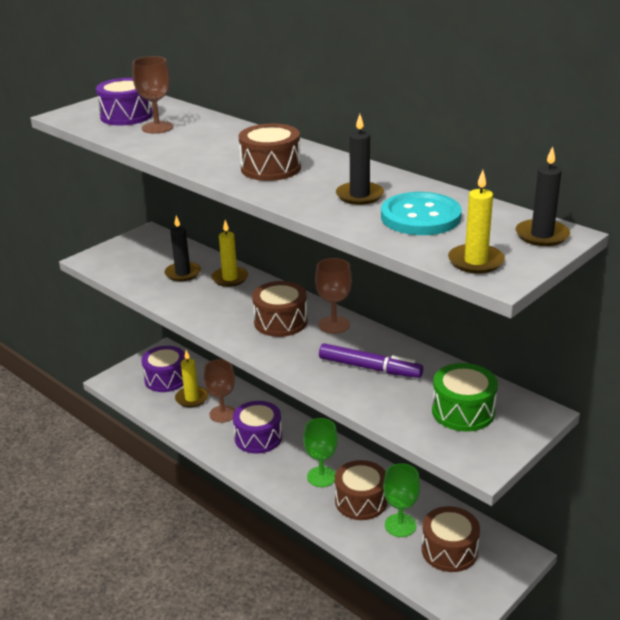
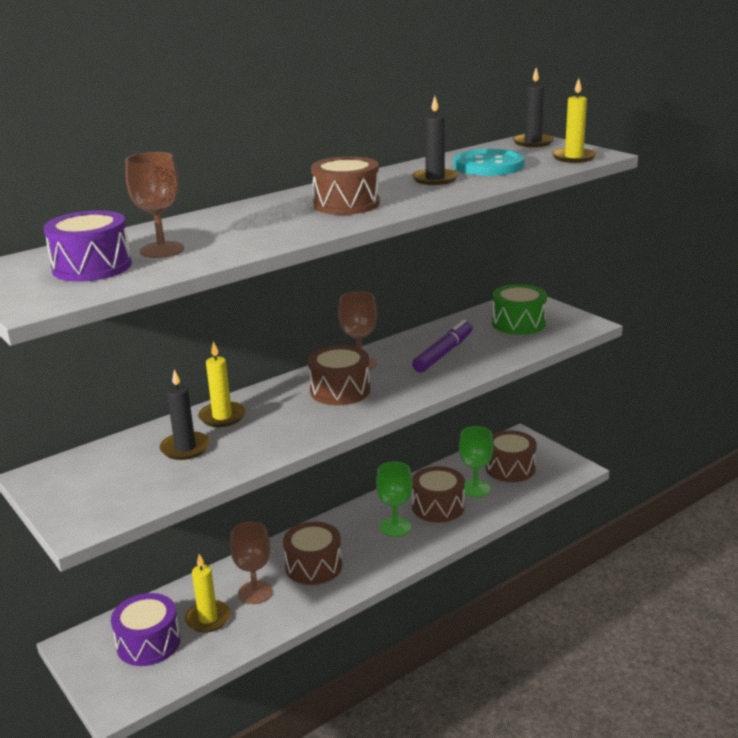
camera: 80 degrees left, 5 degrees down
(258, 437) = (313, 566): purple drum -> brown drum

